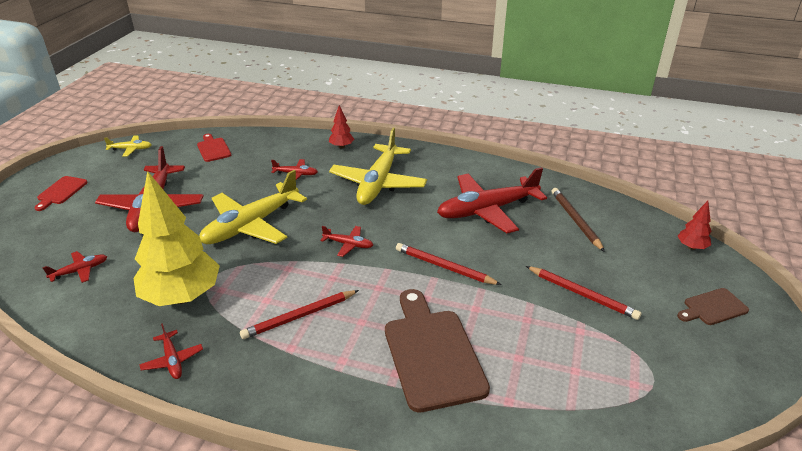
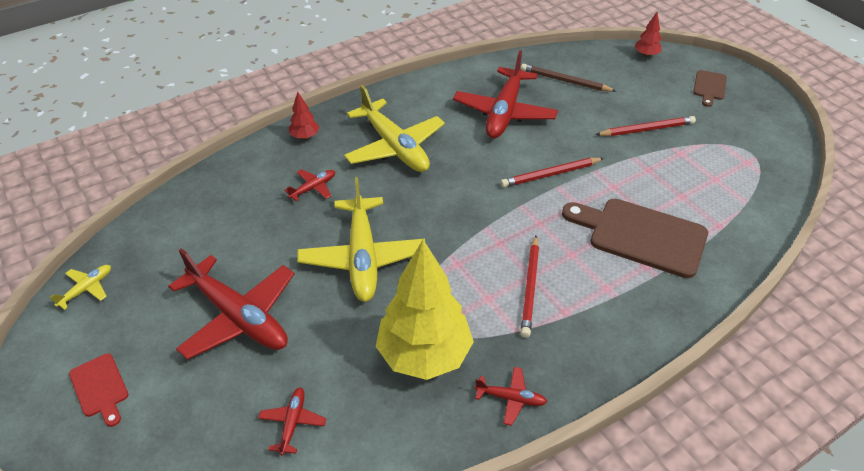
camera: 50 degrees left, 10 degrees up
(213, 149) = (184, 222): red cutting board -> none
(348, 244) = (464, 210): red plane -> none

